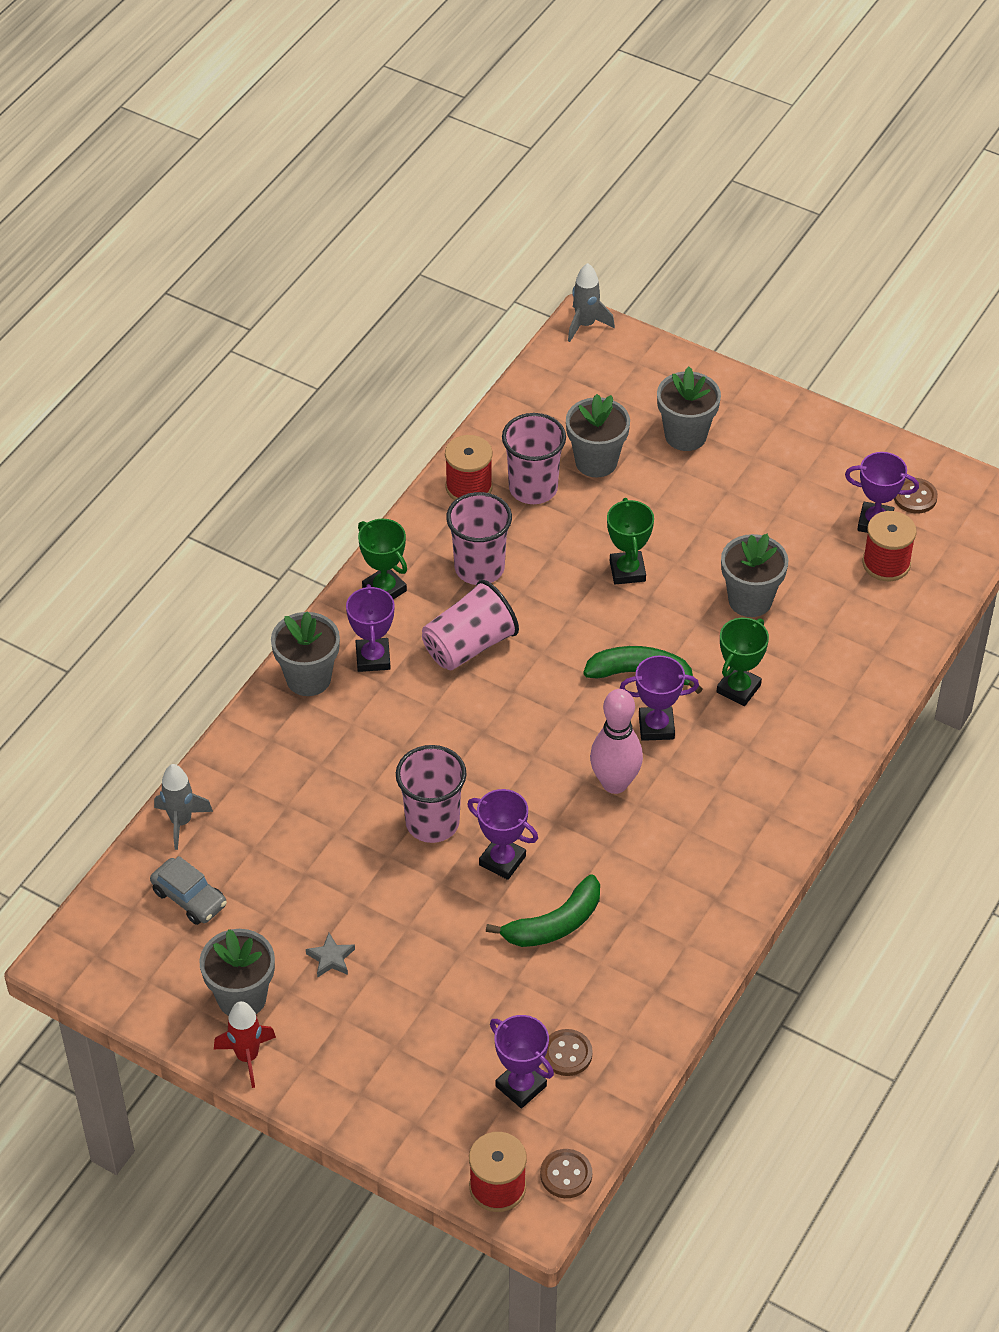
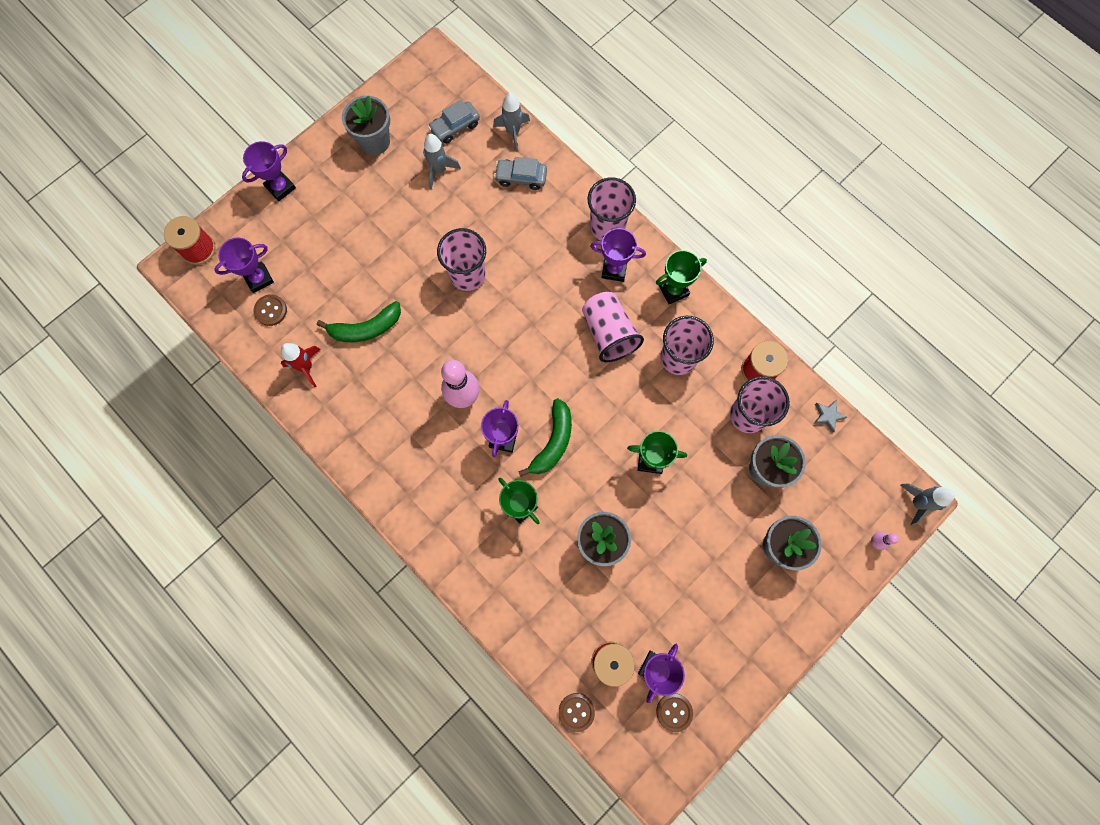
camera: 105 degrees right, 25 degrees up
(247, 1057) = (334, 137): red rocket -> red rocket (306, 367)
(256, 795) = (521, 177): none -> grey car
(271, 899) = (439, 170): none -> grey rocket
(308, 678) = (607, 226): grey flower pot -> pink cup
(331, 958) = (385, 194): grey star -> grey star (828, 416)
(502, 860) = (424, 309): purple trophy -> purple trophy (280, 187)
(554, 924) = (366, 328): green banana -> green banana turned 90 degrees counterclockwise
(566, 1175) = (191, 288): brown button -> brown button (576, 712)
(646, 355) = (874, 541): none -> pink bowling pin

